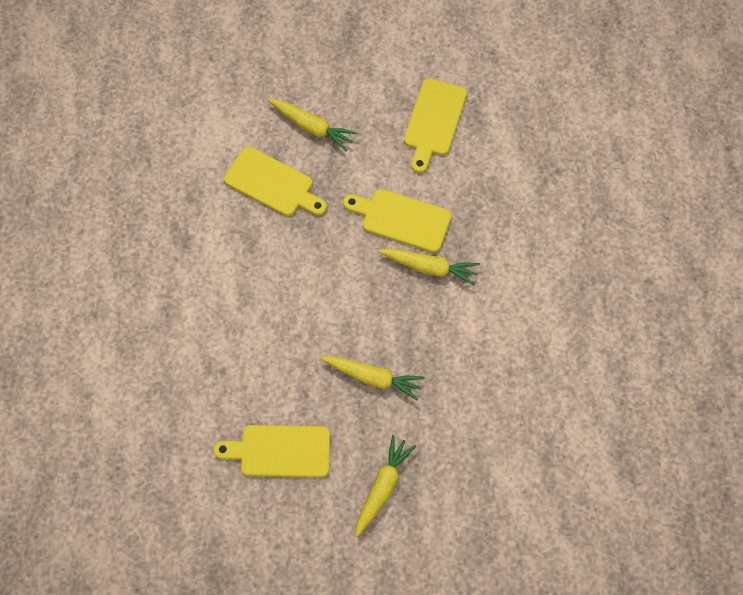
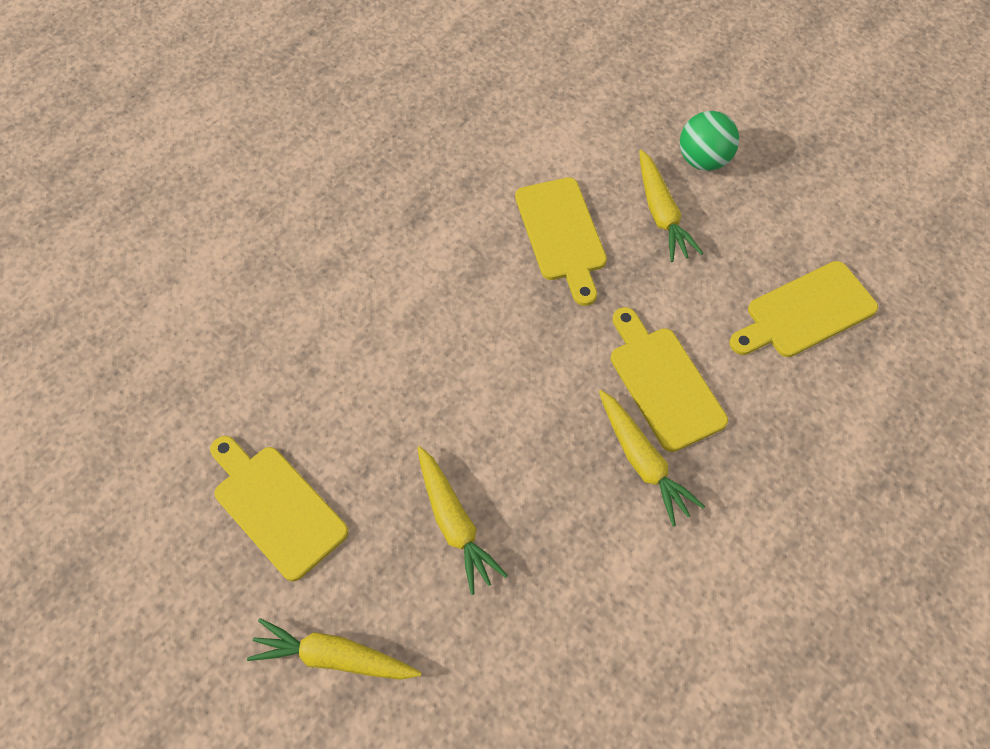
camera: 45 degrees right, 5 degrees down
(303, 76) = (703, 160): none -> green ball
(382, 487) = (334, 657): yellow carrot -> yellow carrot turned 150 degrees counterclockwise

